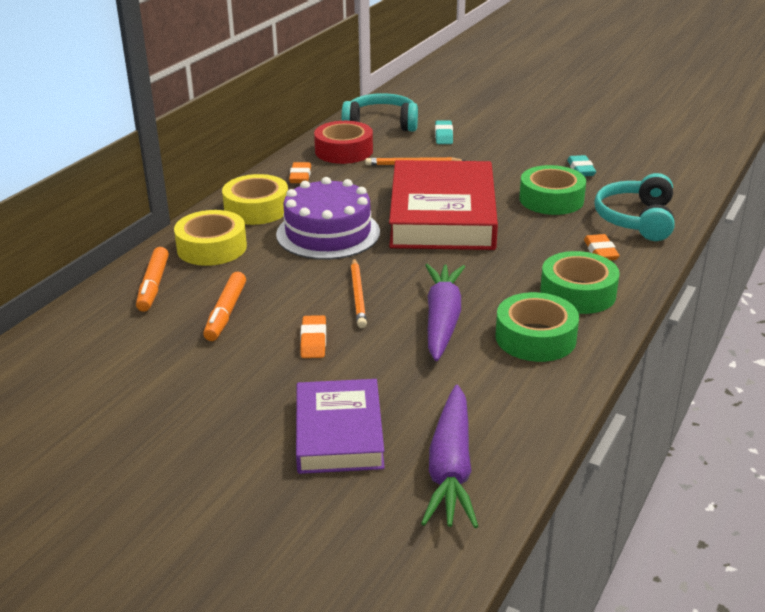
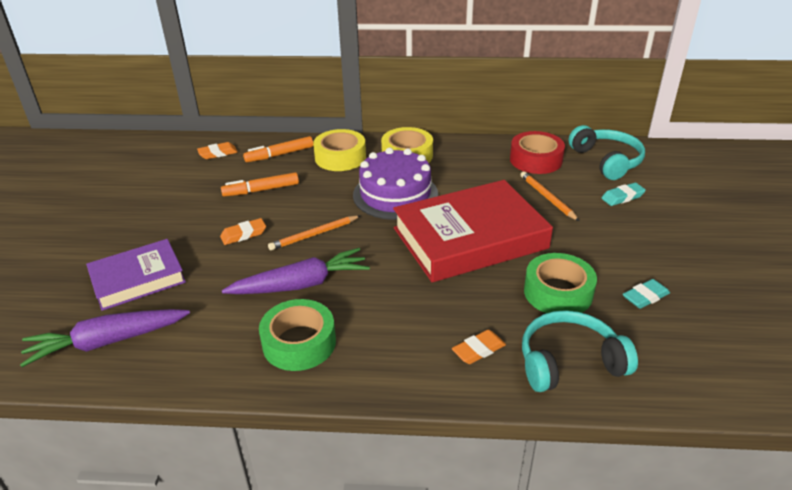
camera: 65 degrees right, 5 degrees up
(300, 176) = (473, 156): orange eraser -> orange eraser (218, 153)
(578, 293) = (389, 352): green tape -> none

